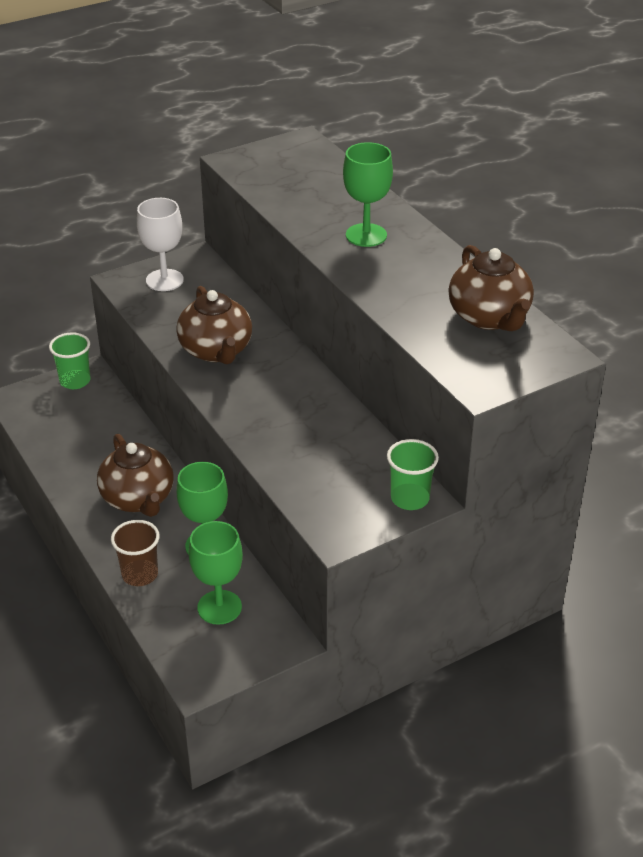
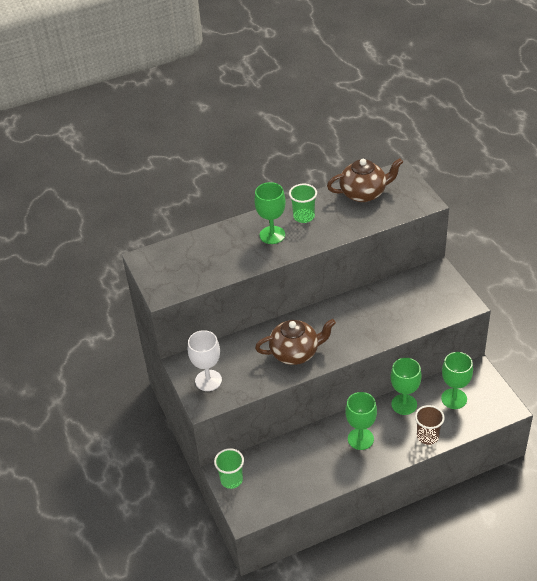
camera: 80 degrees left, 5 degrees up
(138, 499) = (360, 439): brown teapot -> green goblet
(410, 499) = (437, 275): green cup -> green cup (304, 217)

